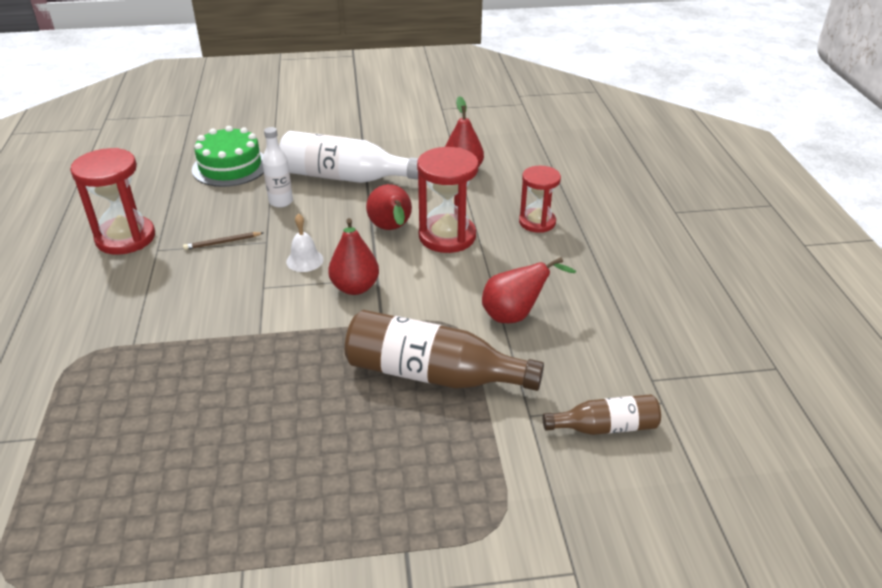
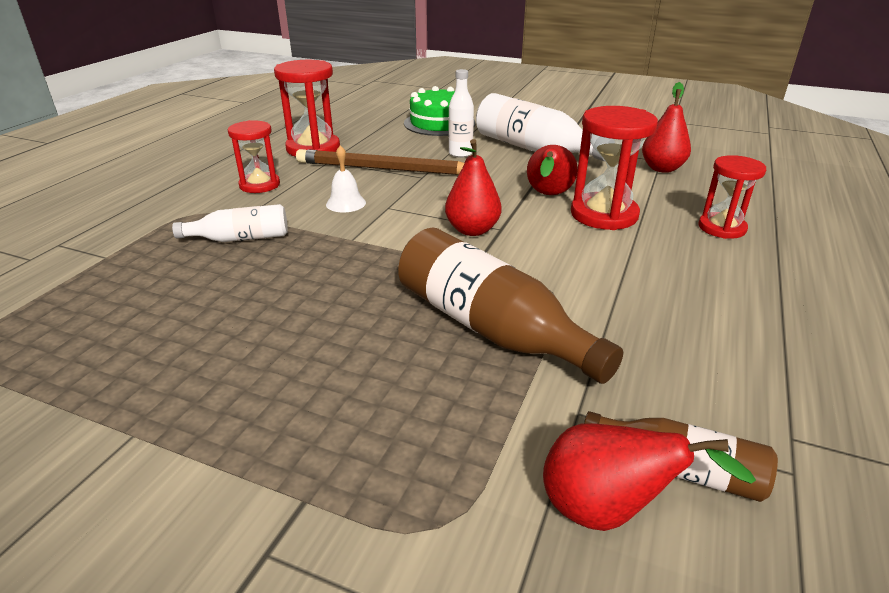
camera: 30 degrees right, 5 degrees down
(112, 302) = (259, 185): none -> red hourglass
(154, 369) = (240, 238): none -> white bottle
(222, 242) = (384, 169): brown pencil -> brown pencil, size x2.45
(304, 260) = (443, 198): white bell -> white bell (346, 203)
(515, 315) = (634, 304): red pear -> red pear (607, 511)

